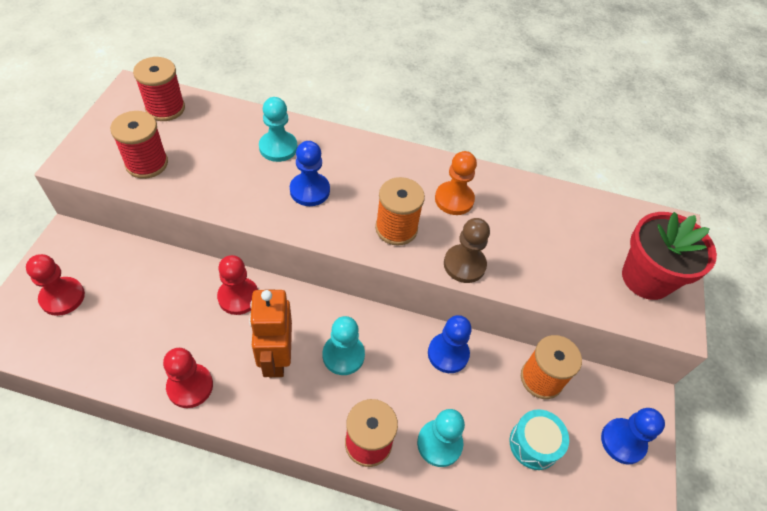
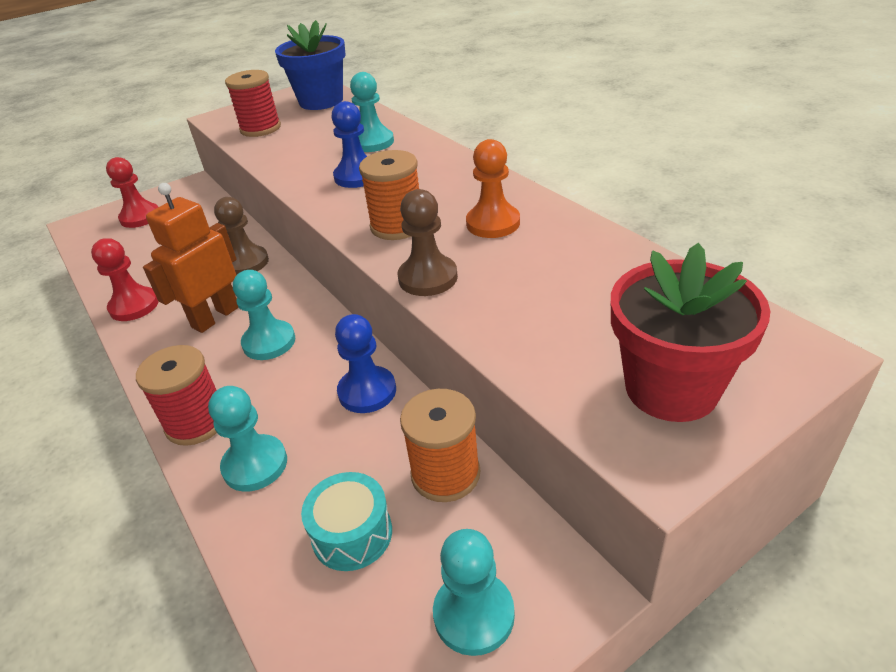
camera: 50 degrees right, 15 degrees down
(165, 108) = (321, 101): red spool -> blue flower pot
(238, 297) = (246, 263): red pawn -> brown pawn
(623, 441) = (474, 614): blue pawn -> turquoise pawn

